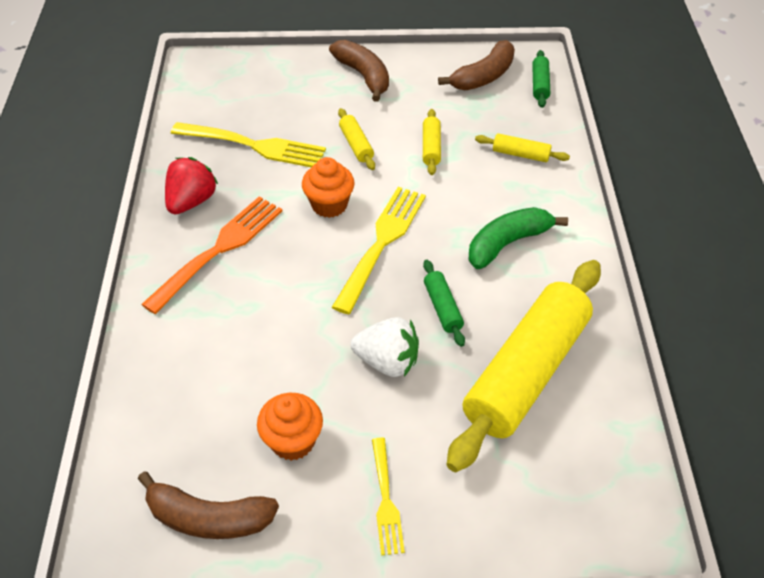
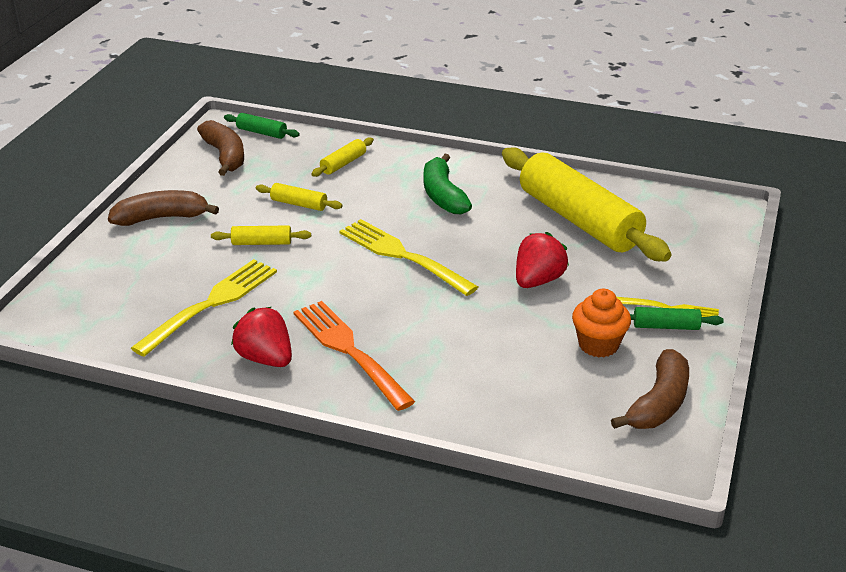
camera: 70 degrees left, 15 degrees down
(329, 205) = (333, 274): orange cupcake -> none
(387, 361) = (538, 280): white strawberry -> red strawberry
(442, 308) = (495, 241): green rolling pin -> green rolling pin (666, 326)

